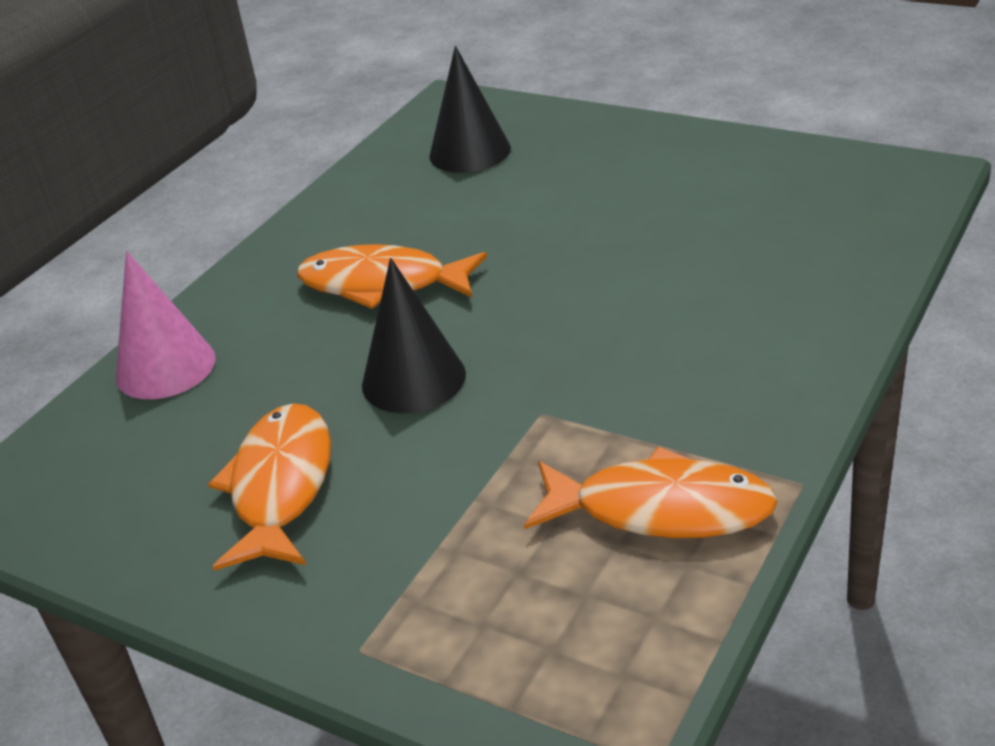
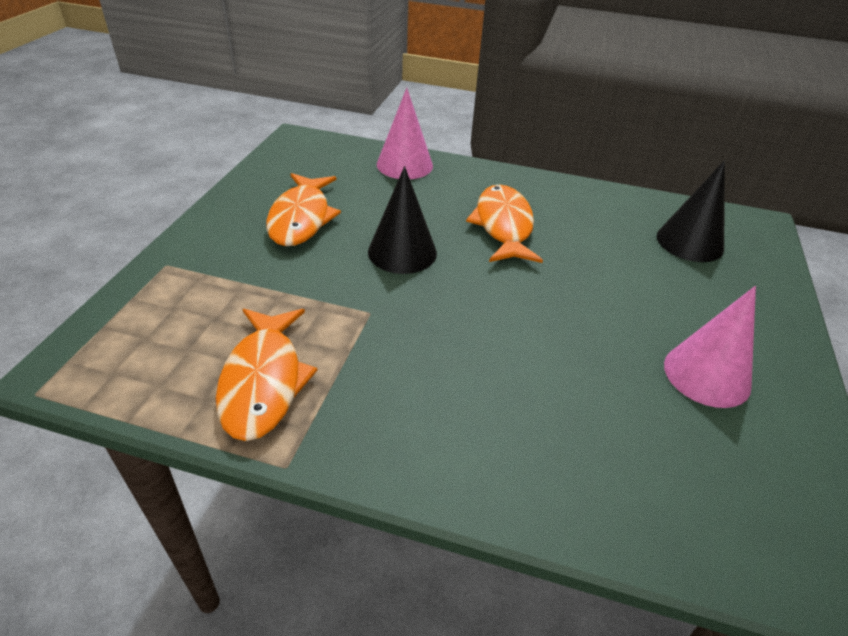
camera: 70 degrees right, 5 degrees up
(281, 486) = (301, 218): orange fish -> orange fish turned 105 degrees clockwise
(691, 185) = (707, 375): none -> pink cone

